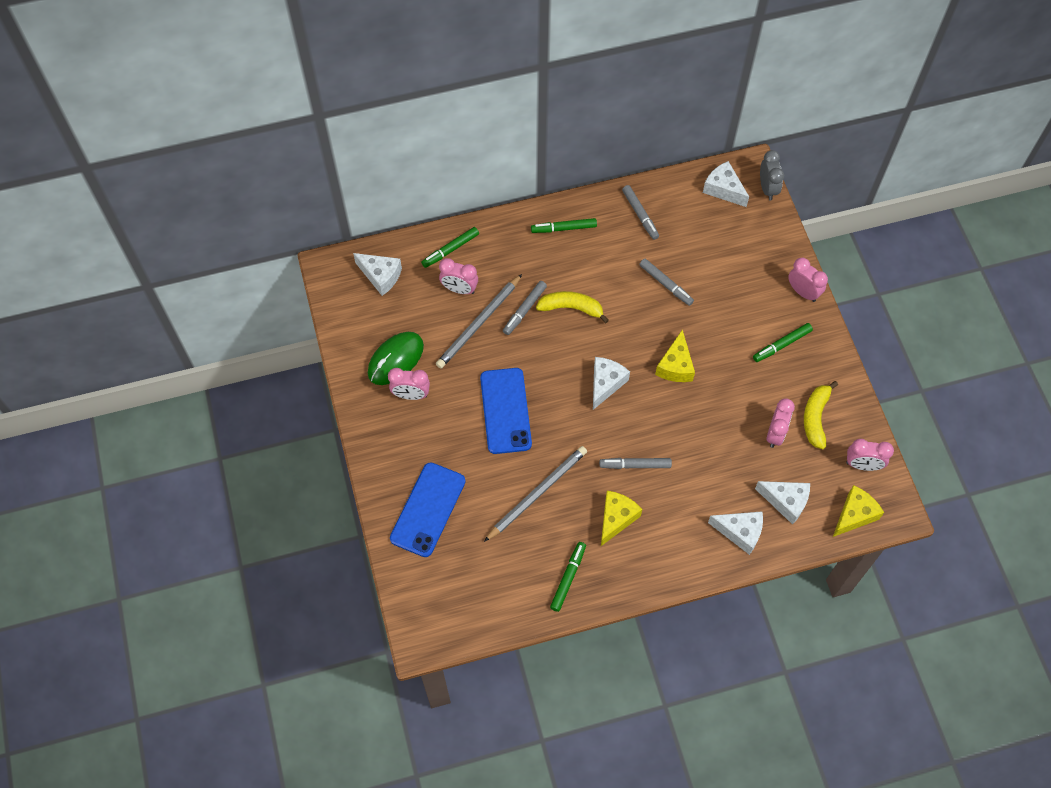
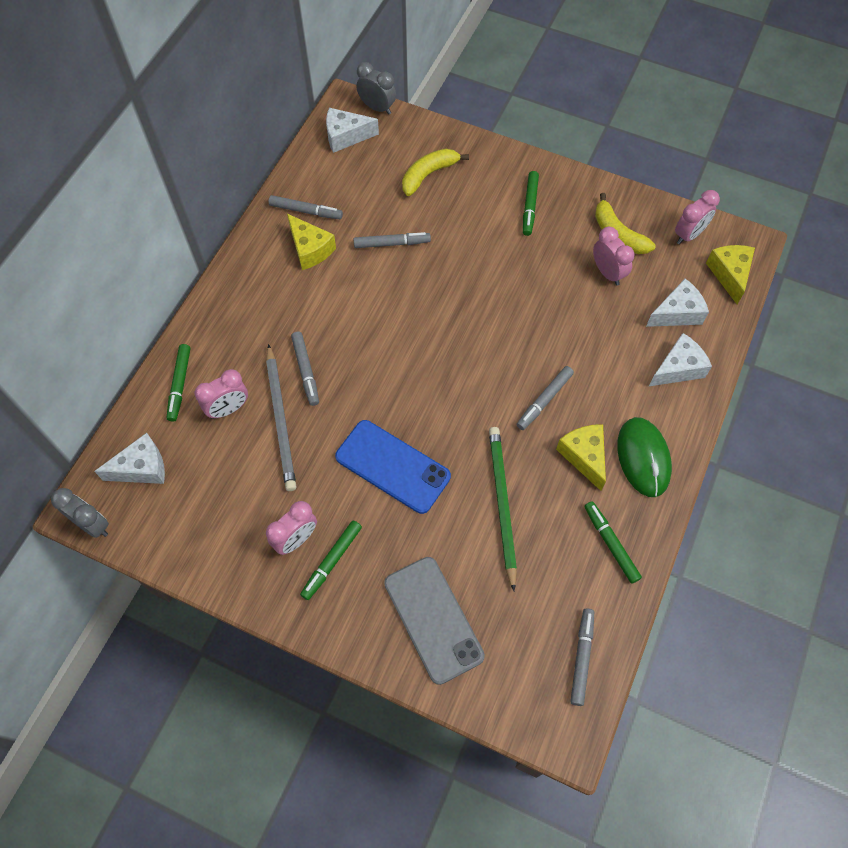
camera: 50 degrees left, 0 degrees up
(325, 281) = (92, 524): none -> grey clock
(395, 359) = (245, 524): green mouse -> green mouse (643, 458)
(428, 509) = (433, 619): blue phone -> grey phone
(476, 613) = (581, 657): none -> grey marker
(537, 493) = (502, 504): grey pencil -> green pencil
(564, 228) = (257, 277): green marker -> green marker (332, 561)
(571, 308) = (342, 332): yellow banana -> yellow banana (428, 175)
(605, 384) = (443, 362): white cheese -> none
(675, 366) = (476, 296): yellow cheese -> yellow cheese (310, 249)
(803, 292) = (495, 156): pink clock -> none

